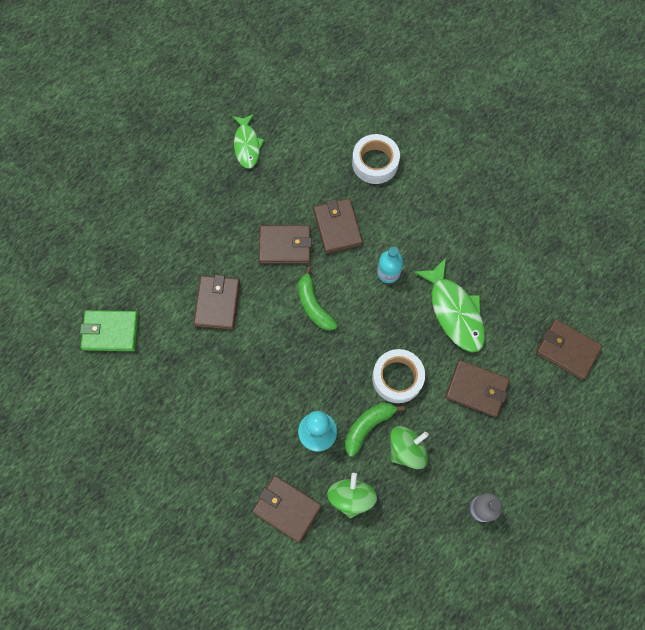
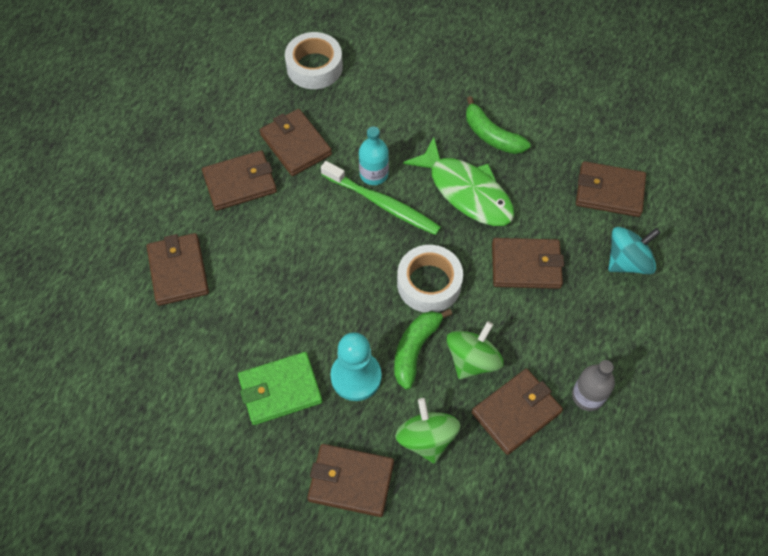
camera: 20 degrees left, 10 degrees down
(110, 331) = (49, 347): green wallet -> green wallet (280, 390)
(247, 145) = (156, 91): green fish -> none
(314, 305) = (298, 236): green banana -> green banana (491, 135)
(386, 300) = (383, 204): none -> green toothbrush
(423, 502) = (516, 413): none -> brown wallet
(557, 413) = (628, 261): none -> turquoise spinning top

